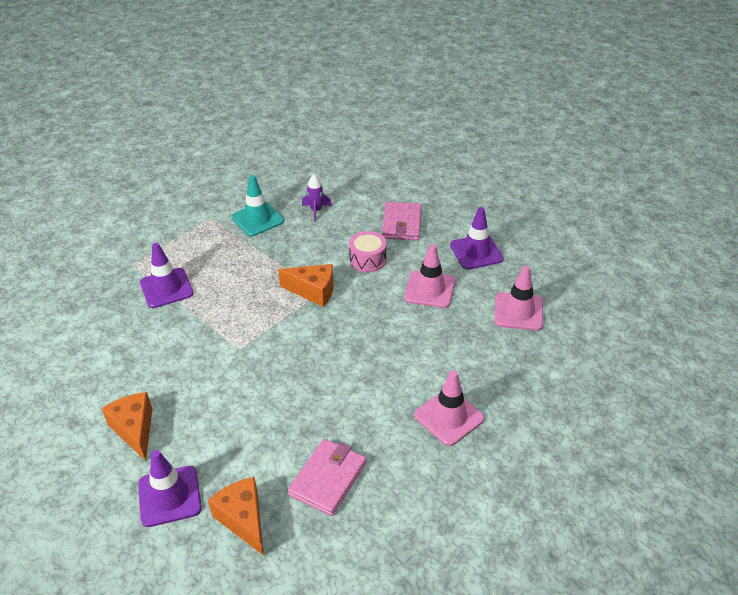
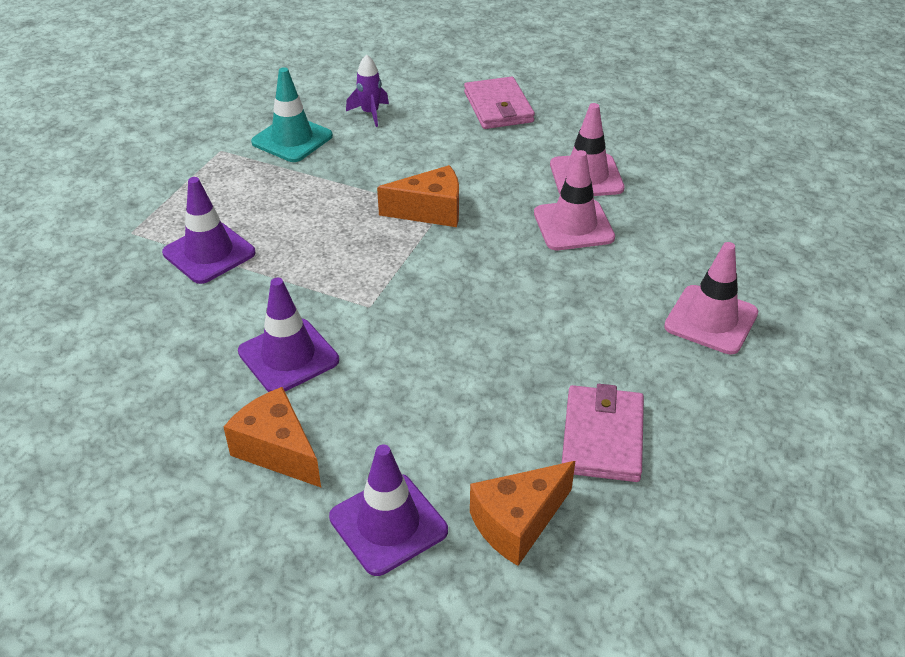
camera: 20 degrees left, 0 degrees up
(243, 519) = (517, 523): orange cheese -> orange cheese turned 75 degrees counterclockwise
(367, 260) = (480, 158): pink drum -> none
(476, 252) = (617, 121): purple traffic cone -> purple traffic cone (288, 356)
(518, 312) = (715, 178): pink traffic cone -> pink traffic cone (573, 225)

